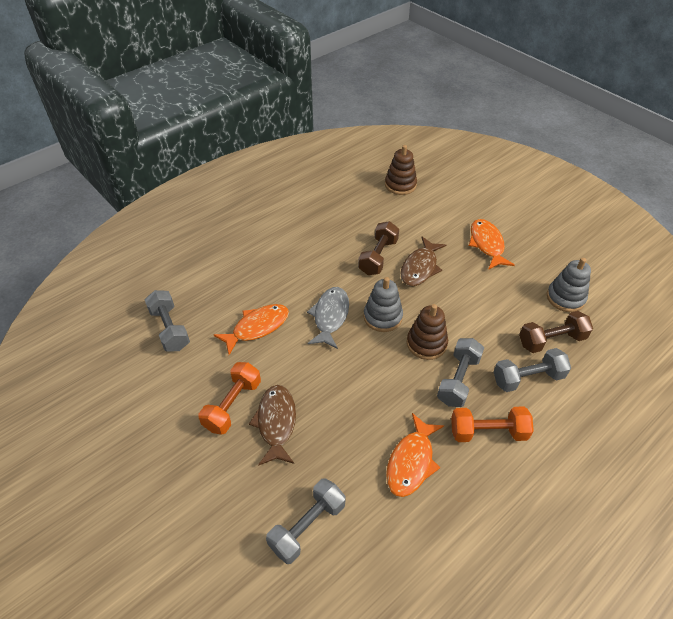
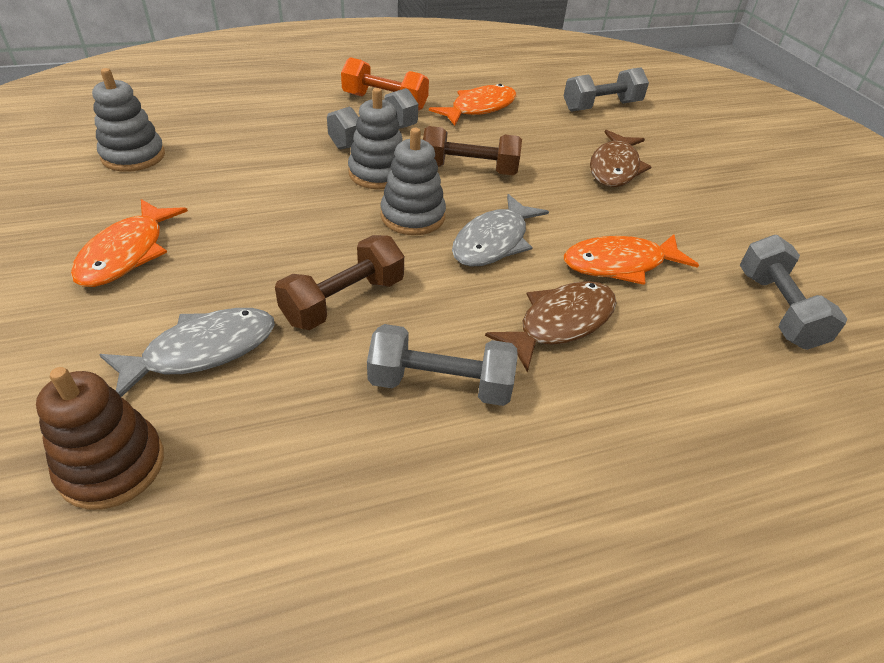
camera: 160 degrees left, 5 degrees down
(233, 405) = (668, 195): orange dumbbell -> none
(411, 220) = (202, 351): none -> grey fish
(420, 267) = (287, 258): brown fish -> brown fish (560, 323)
(426, 343) = (378, 173): brown stacking toy -> grey stacking toy
(527, 378) = (295, 117): grey dumbbell -> grey dumbbell (440, 384)
(551, 340) = (221, 131): brown dumbbell -> brown dumbbell (469, 170)

